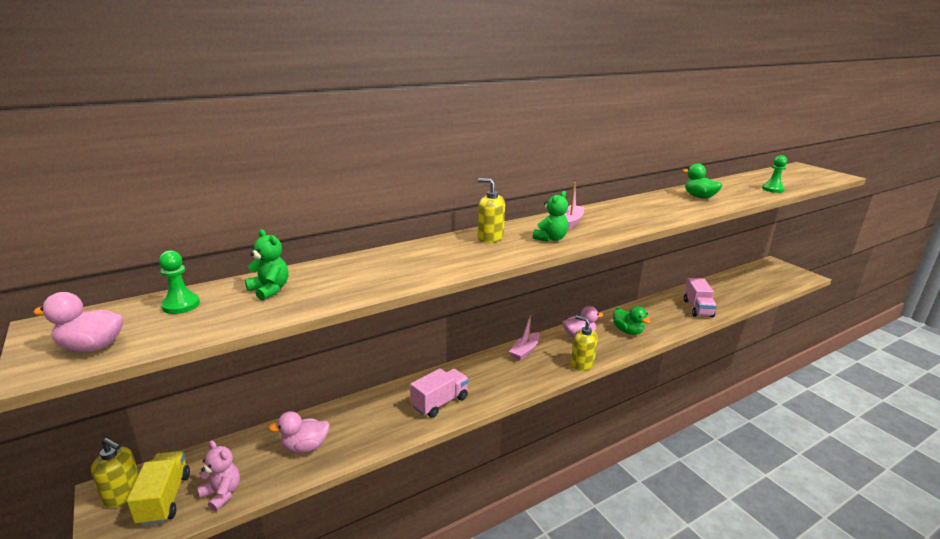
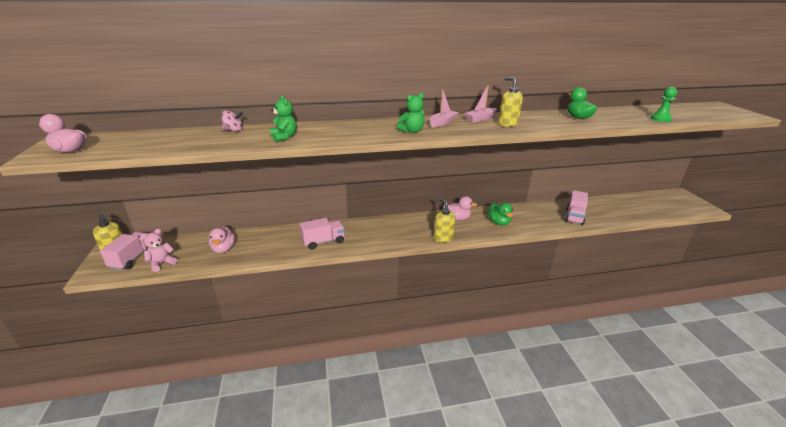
camera: 20 degrees right, 5 degrees up
(164, 499) = (133, 258): yellow truck -> pink truck
(181, 305) = (136, 138): green pawn -> none
(222, 494) = (162, 263): pink teddy bear -> pink teddy bear turned 105 degrees counterclockwise
(270, 290) = (192, 137): green teddy bear -> green teddy bear (284, 137)
(305, 446) = (224, 249): pink duck -> pink duck turned 105 degrees counterclockwise
(320, 270) = (234, 130): none -> pink spinning top
(490, 238) = (367, 126): yellow soap dispenser -> yellow soap dispenser (507, 124)
(525, 351) = (408, 221): pink boat -> pink boat (480, 119)

